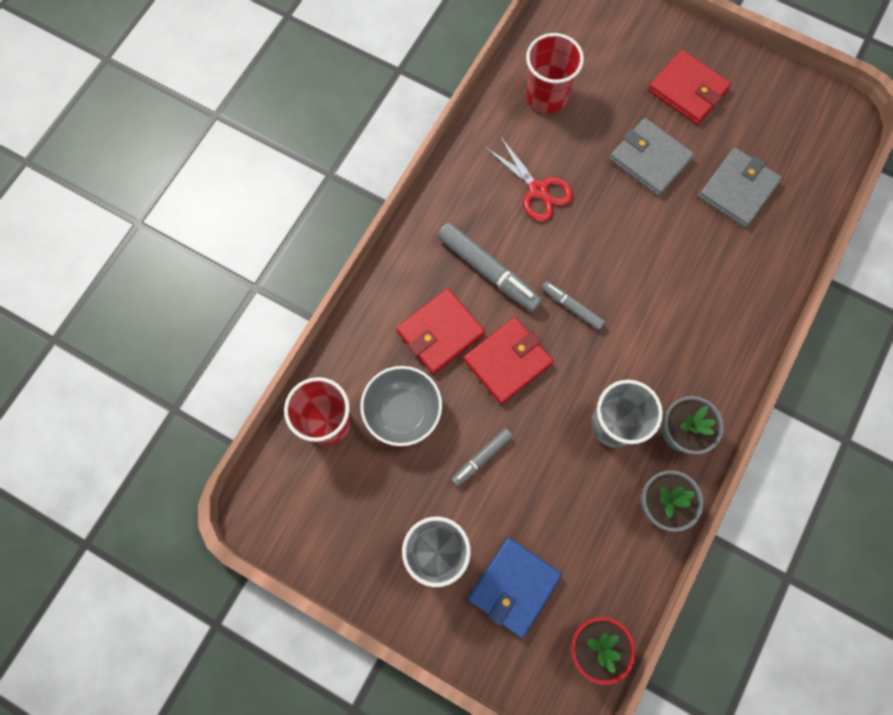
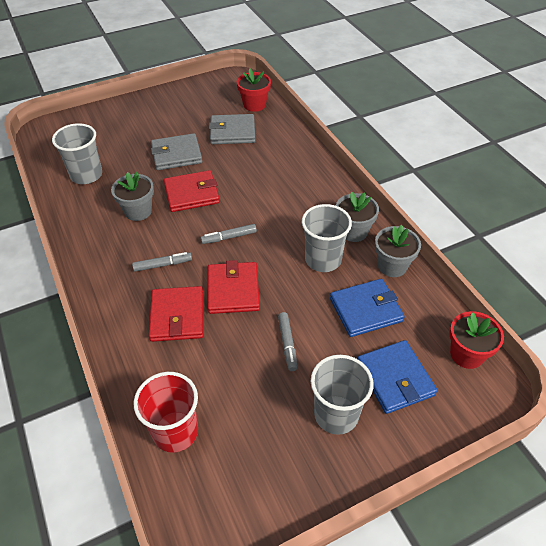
camera: 55 degrees left, 25 degrees down
(403, 412) = (213, 373): grey bowl -> none
(488, 271) = (163, 265): grey marker -> grey marker, size x0.57
(537, 190) = (138, 211): red scissors -> grey flower pot
(546, 96) = (86, 175): red cup -> grey cup
(578, 510) = (365, 310): none -> blue wallet
(687, 90) = (155, 119): red wallet -> red wallet (192, 194)
(737, 189) = (232, 132): grey wallet -> grey wallet turned 75 degrees counterclockwise
(809, 177) = (254, 105): none -> red flower pot

